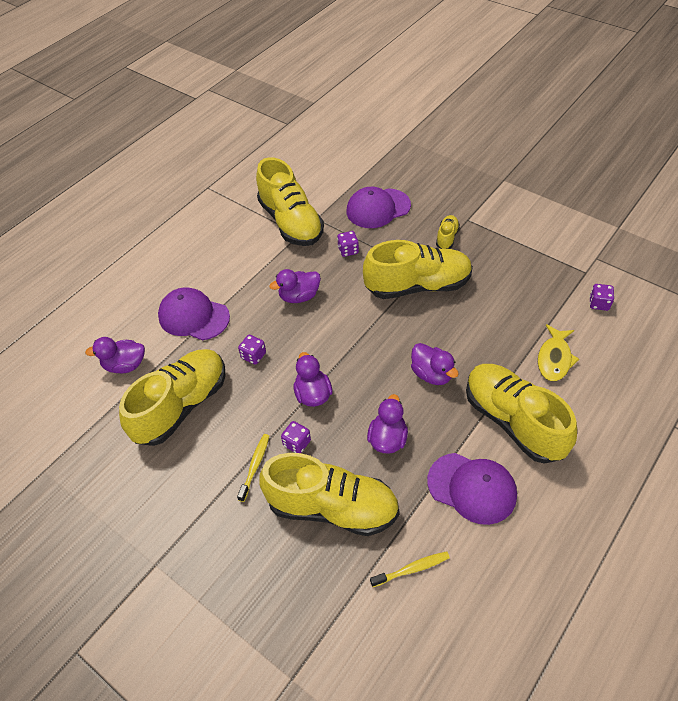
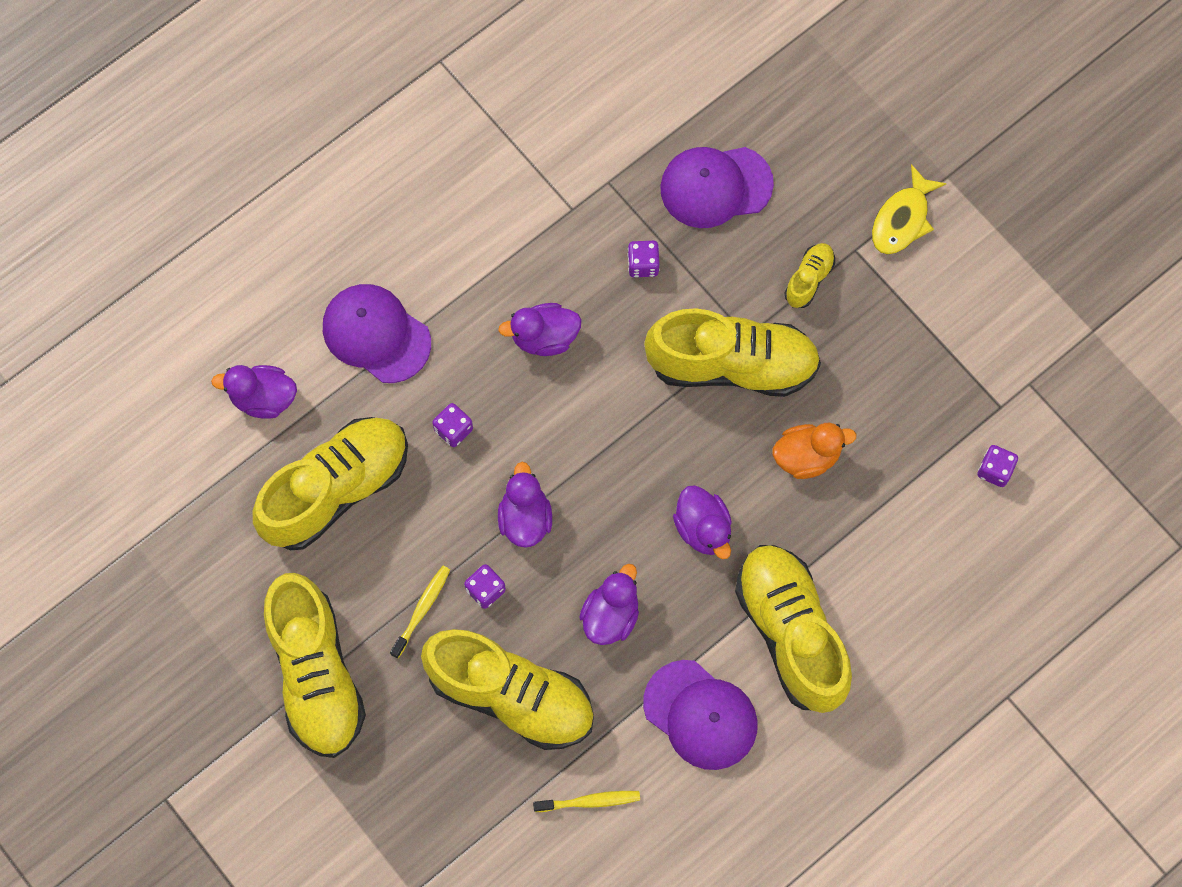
camera: 10 degrees right, 20 degrees up
(291, 222) = (564, 179): yellow shoe -> yellow shoe (316, 674)
(482, 321) = (807, 456): none -> orange duck
(554, 359) = (888, 549): yellow fish -> yellow fish (902, 219)

